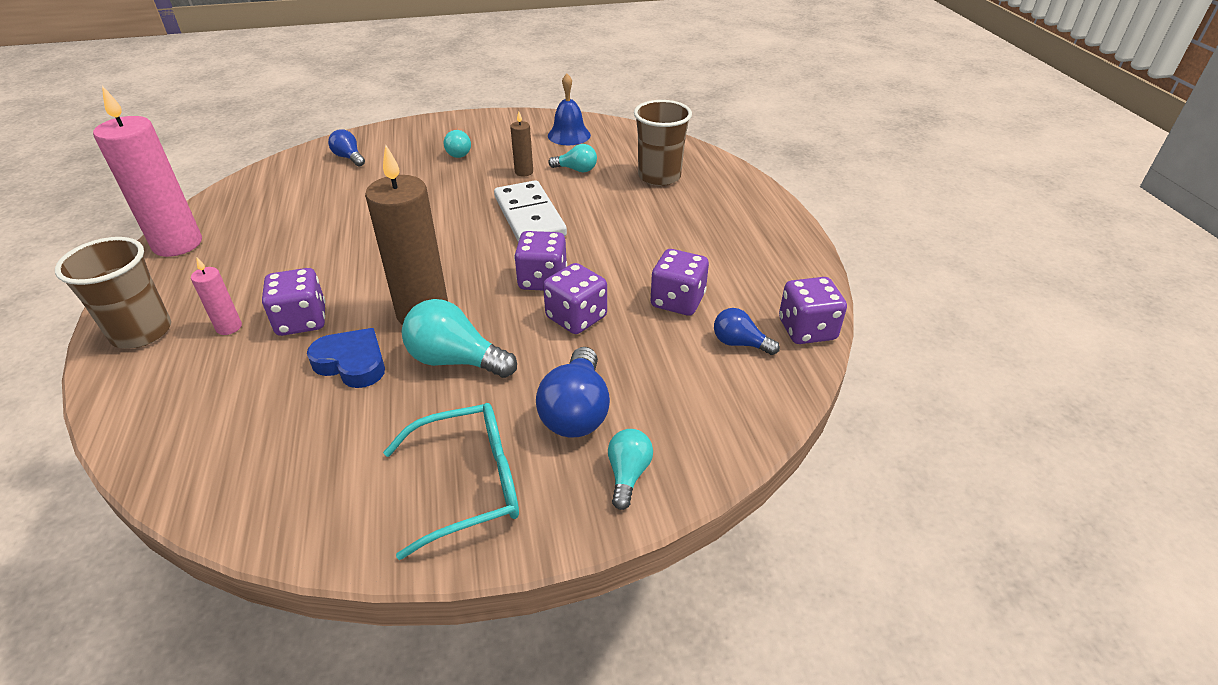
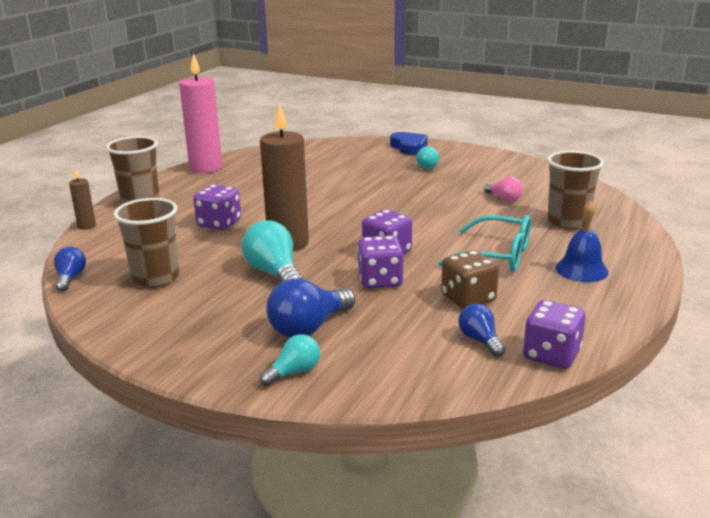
camera: 40 degrees right, 15 degrees down
(229, 327) = (181, 214): pink candle -> none
(314, 437) = (155, 278): none -> brown cup
(349, 158) = (353, 151): blue light bulb -> blue light bulb (70, 278)
(352, 363) = (218, 252): blue heart -> blue heart (409, 147)
(470, 484) = (200, 333): turquoise glasses -> turquoise glasses (497, 256)
(524, 172) = (461, 190): brown candle -> brown candle (86, 226)
(530, 216) = (428, 216): white domino -> none
(569, 135) = (529, 177): blue bell -> blue bell (581, 269)
(576, 170) = (504, 199): turquoise light bulb -> pink light bulb
(677, 301) = (468, 298): purple dice -> brown dice

